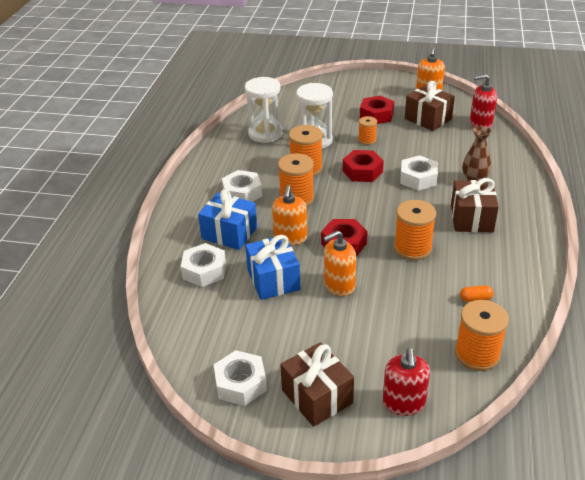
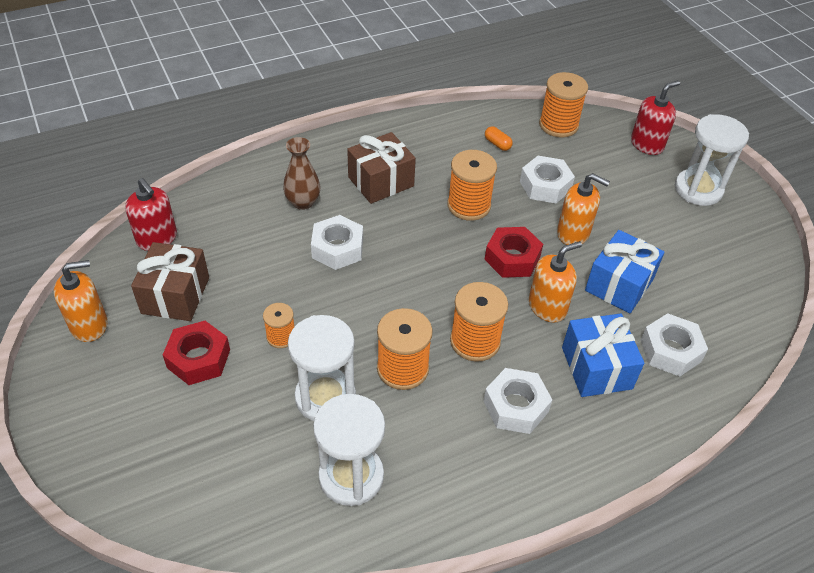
camera: 130 degrees left, 10 degrees up
(240, 383) = (744, 239): white nut -> white nut (545, 186)
(317, 396) = (698, 189): brown gift -> white hourglass
(362, 171) = (363, 305): red nut -> none

